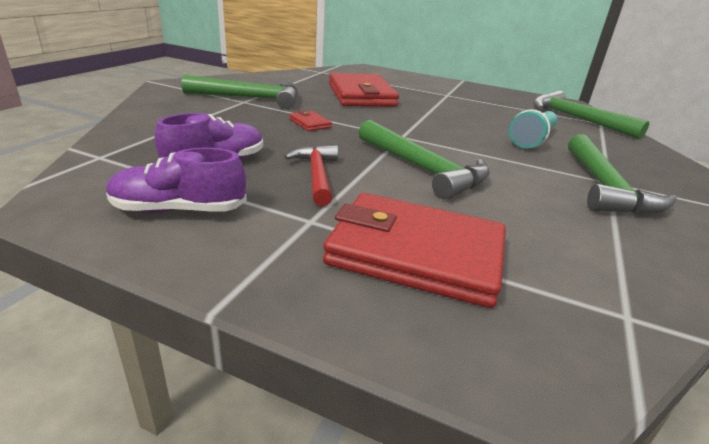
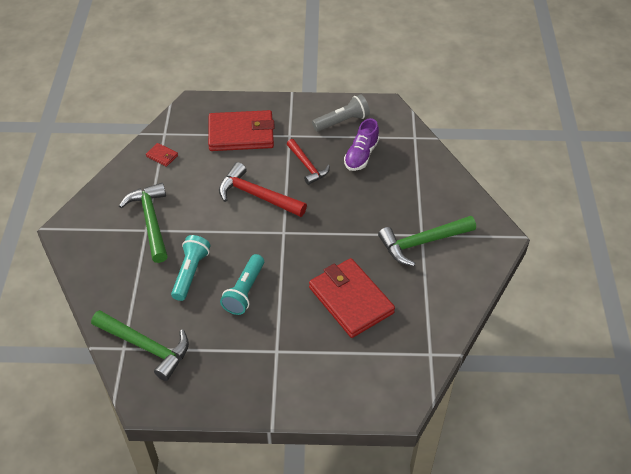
camera: 160 degrees right, 20 degrees up
(179, 210) = (342, 121): purple shoe -> grey flashlight
(310, 123) = (351, 221): red wallet -> red wallet (162, 156)
(423, 169) = (257, 196): green hammer -> red hammer
(468, 119) = (244, 291): none -> turquoise flashlight

